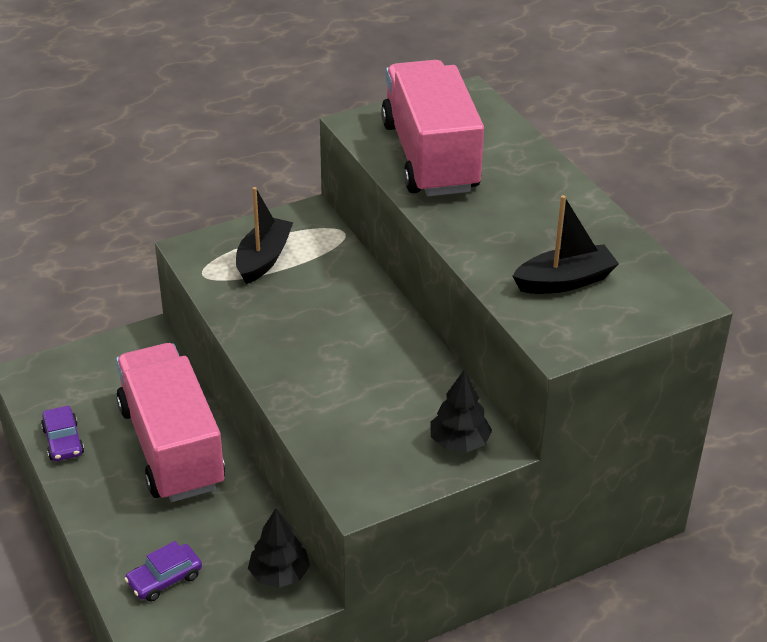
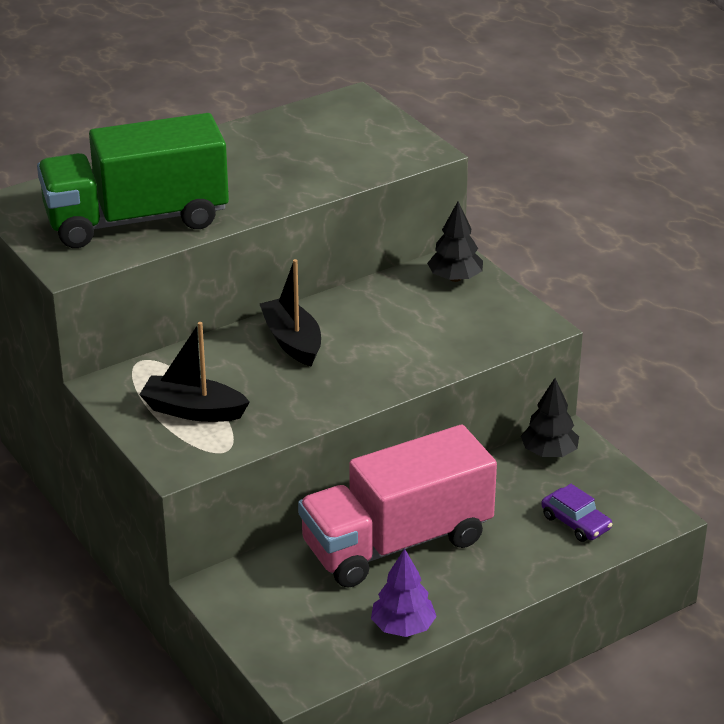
camera: 95 degrees left, 5 degrees down
(63, 441) = (403, 627): purple car -> purple tree
(430, 157) = (136, 220): pink truck -> green truck
(564, 281) = (336, 149): black boat -> black boat (292, 341)

